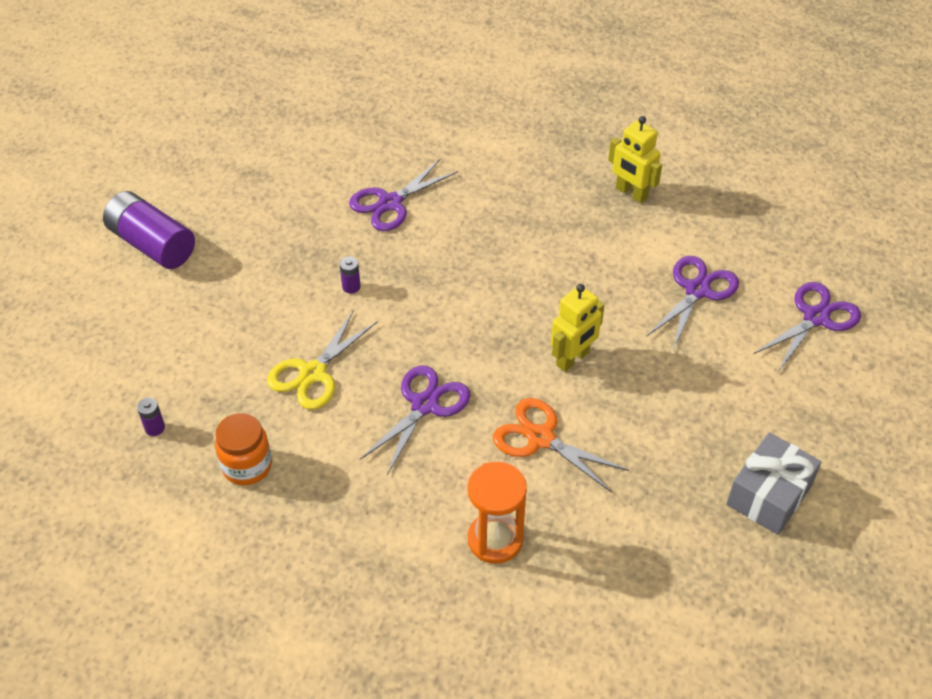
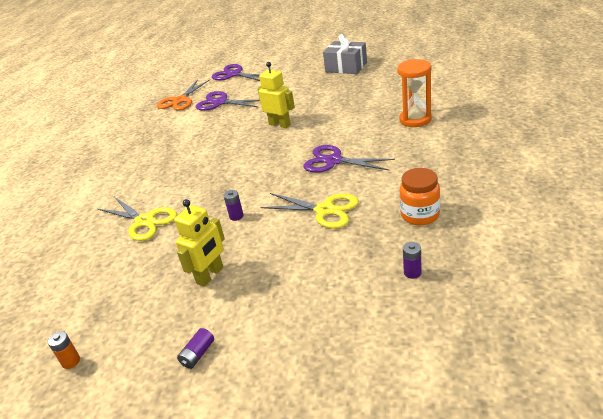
camera: 95 degrees left, 15 degrees down
(152, 244) = (198, 354): purple battery -> purple battery, size x0.40
(198, 160) = (71, 361): none -> orange battery
(390, 203) = (145, 221): purple scissors -> yellow scissors
(540, 438) = (340, 122): orange scissors -> orange scissors (180, 100)
(631, 193) = (141, 133): yellow robot -> yellow robot (210, 275)

